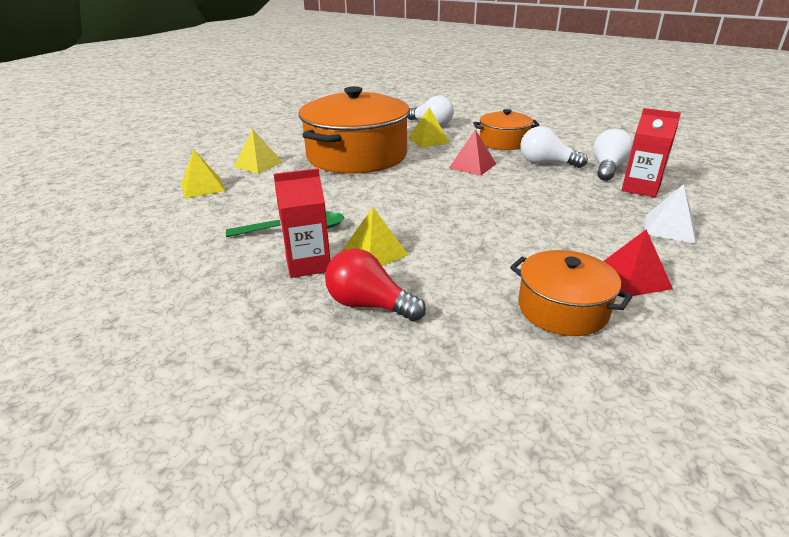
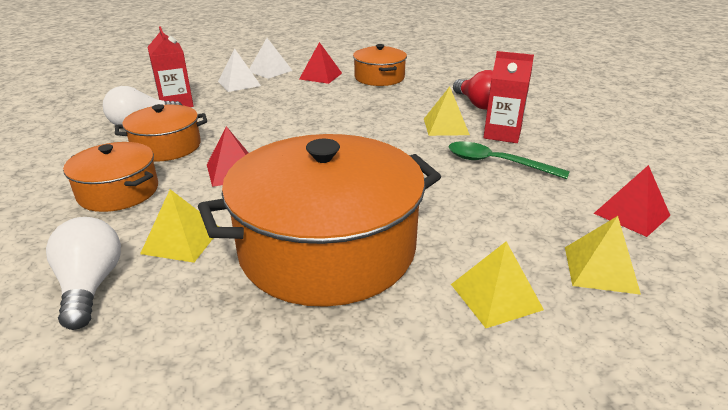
camera: 145 degrees left, 0 degrees up
(174, 223) = (632, 214): none -> red pyramid
(546, 163) = (167, 147): white light bulb -> orange pot
(703, 261) = (270, 71): none -> white pyramid

